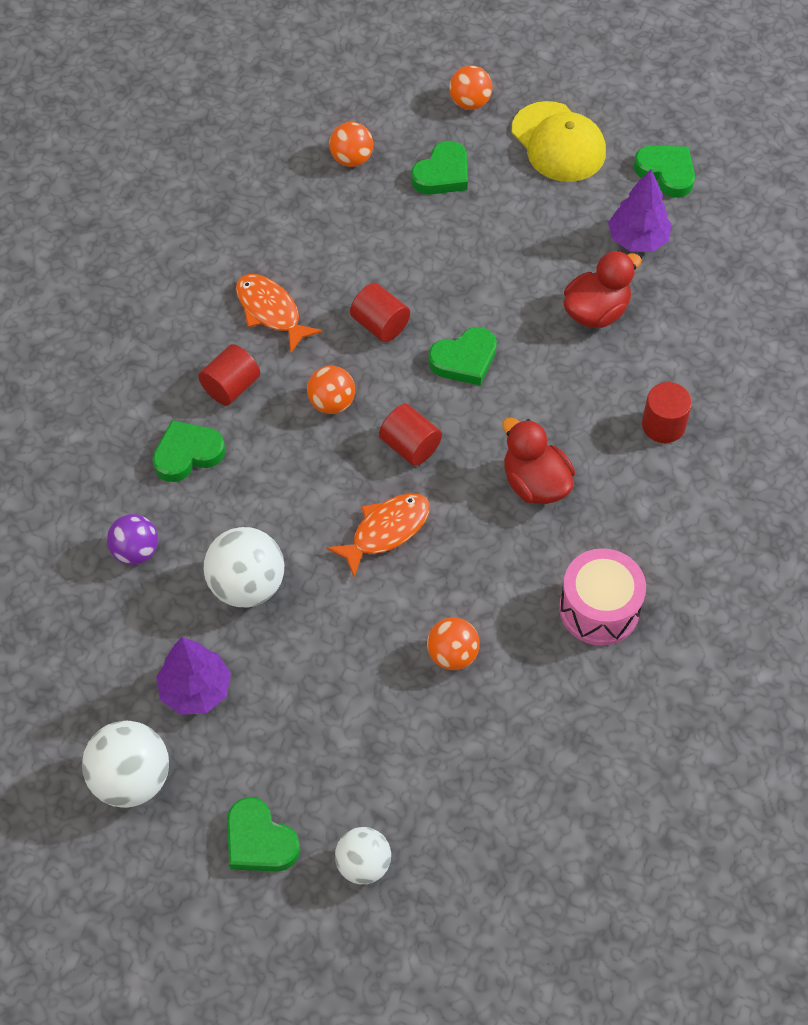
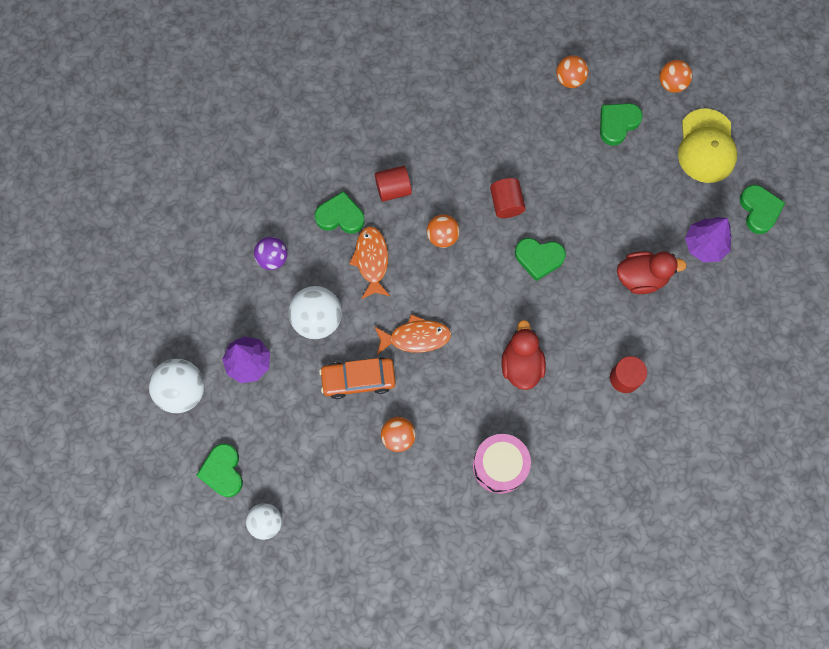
camera: 35 degrees right, 15 degrees up
(270, 311) = (449, 154): orange fish -> orange fish (371, 260)
(352, 621) = (358, 379): none -> orange car
(410, 446) = (467, 293): red cylinder -> none
(442, 174) = (617, 124): green heart -> green heart turned 150 degrees clockwise

